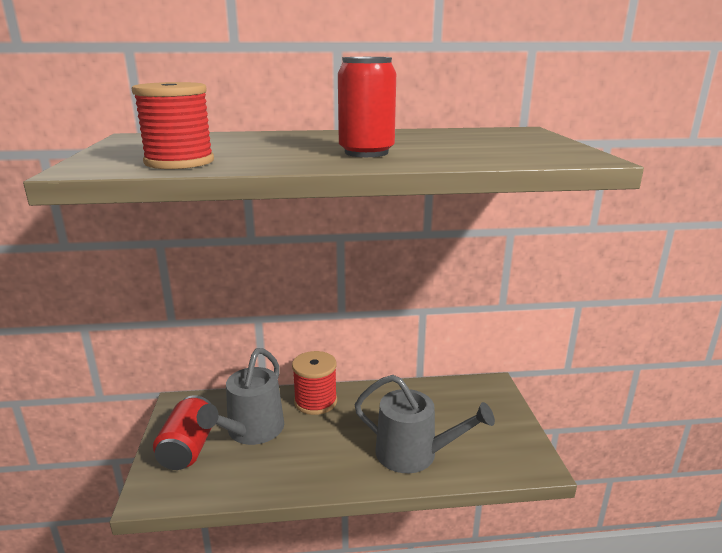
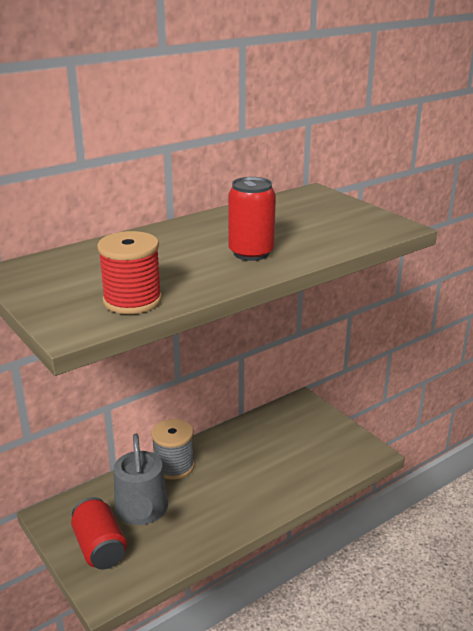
camera: 30 degrees left, 5 degrees up
(315, 401) = (174, 466): red spool -> grey spool
(414, 453) = (285, 478): grey watering can -> none

